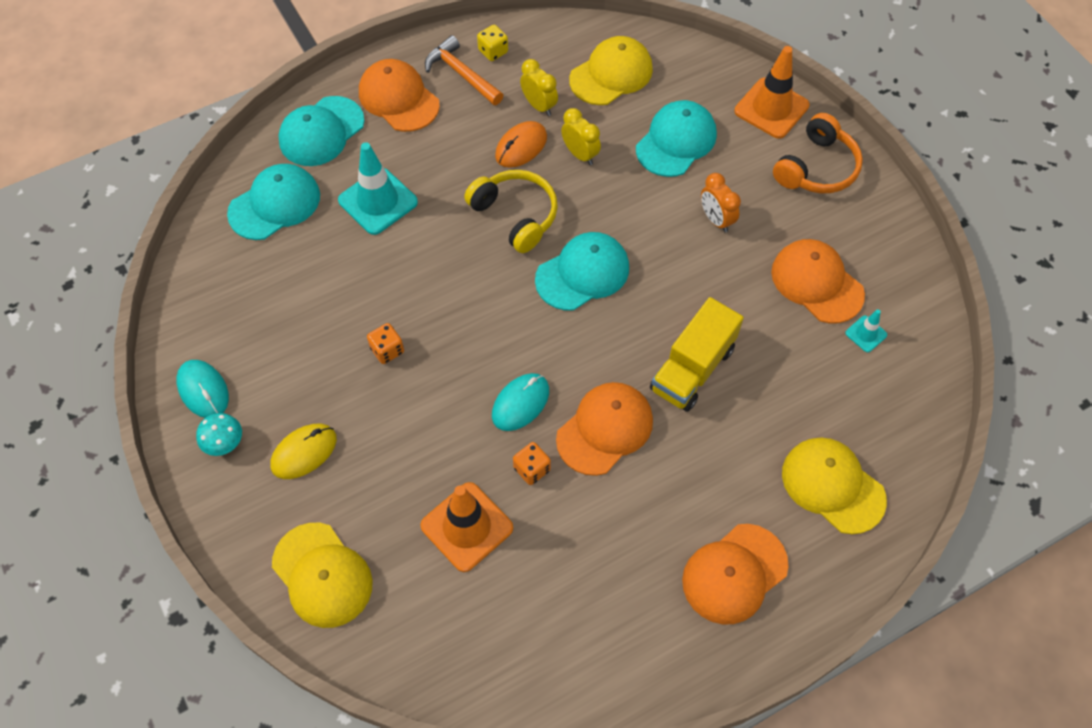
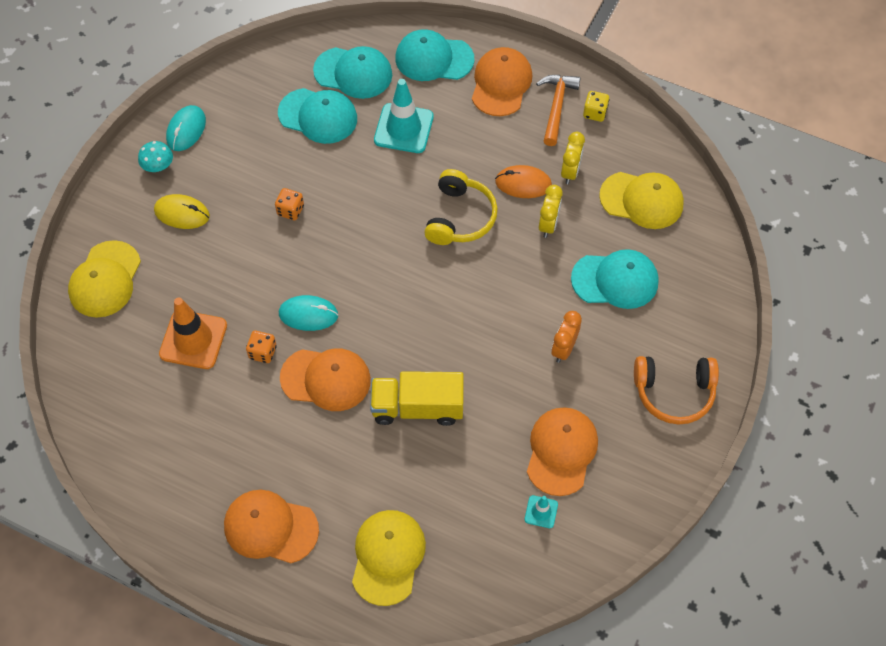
camera: 55 degrees right, 0 degrees up
(582, 273) = (444, 289): turquoise cap -> turquoise cap (318, 116)
(771, 108) = (706, 328): orange traffic cone -> none

